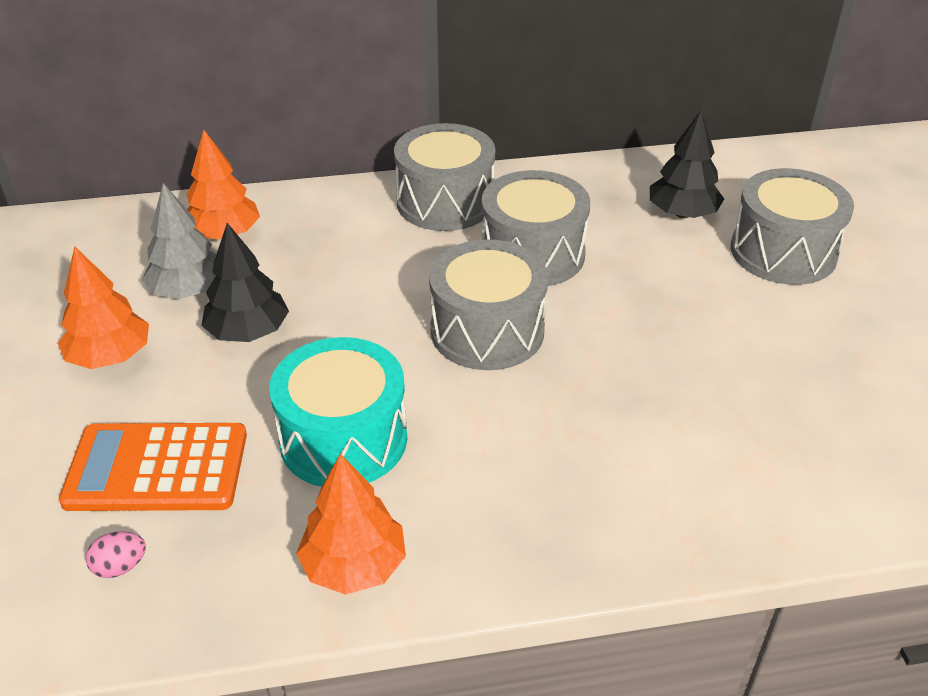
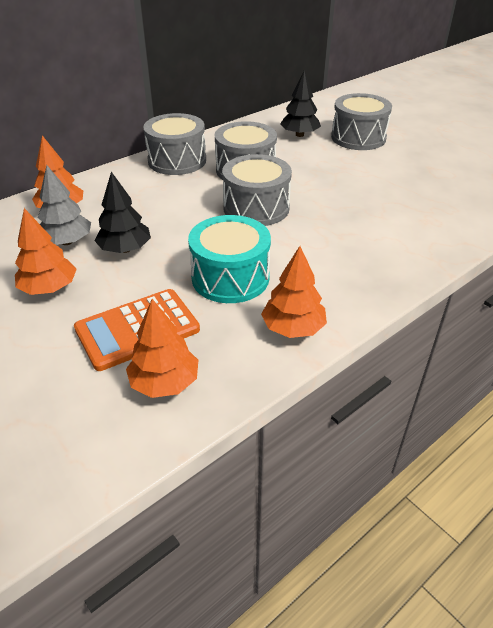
camera: 30 degrees left, 0 degrees up
(120, 567) = (164, 382): pink egg -> orange tree

